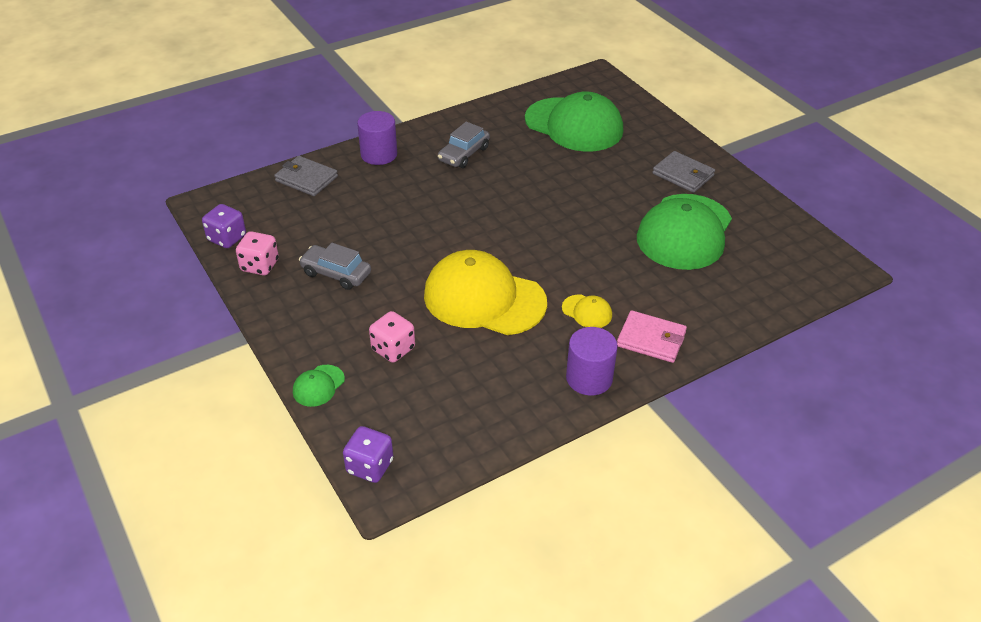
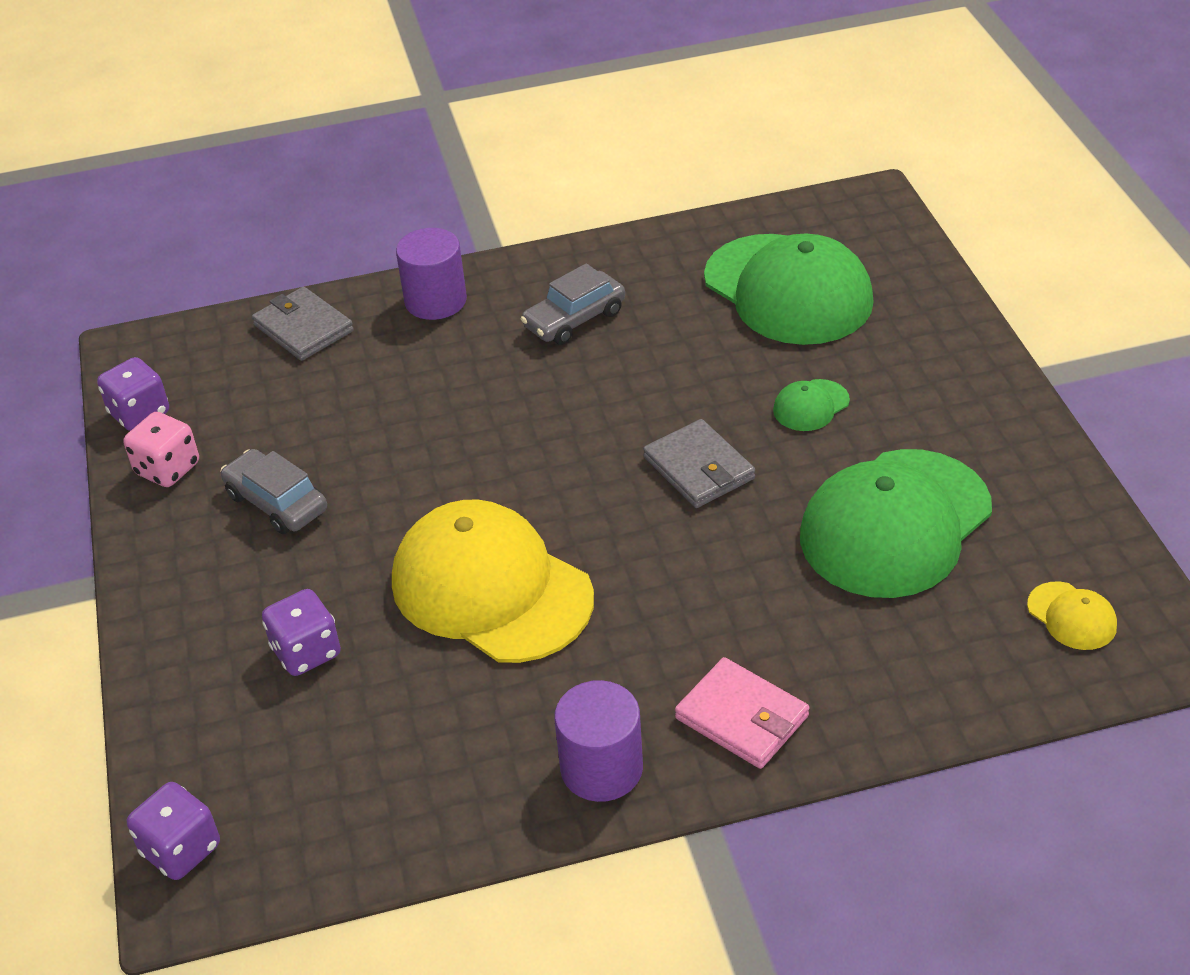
camera: 20 degrees right, 0 degrees up
(318, 386) = (165, 693): green cap -> green cap (811, 405)
(393, 349) = (306, 652): pink dice -> purple dice
(587, 311) = (653, 644): yellow cap -> yellow cap (1071, 616)
(683, 174) = (942, 412): grey wallet -> grey wallet (698, 468)

